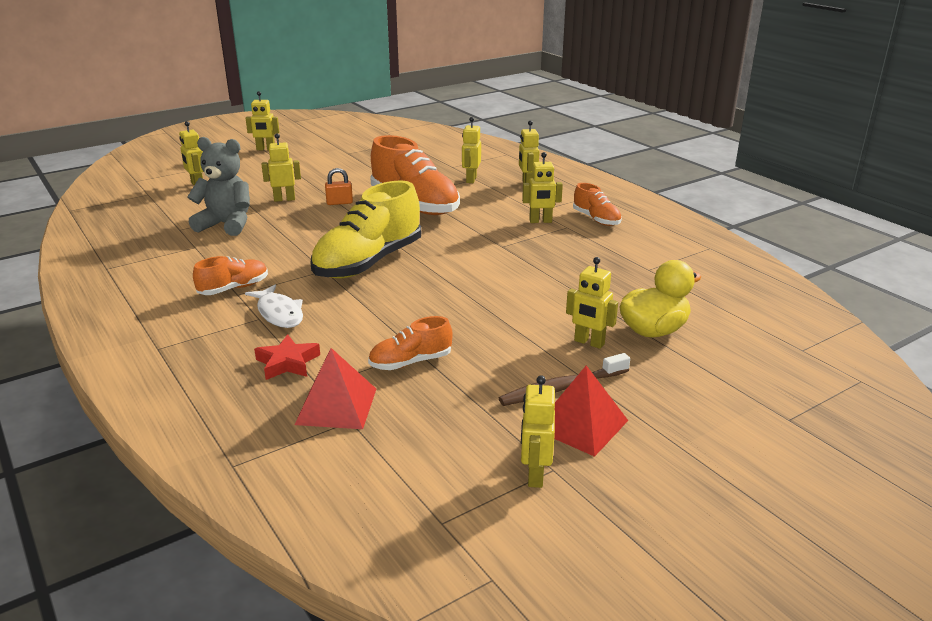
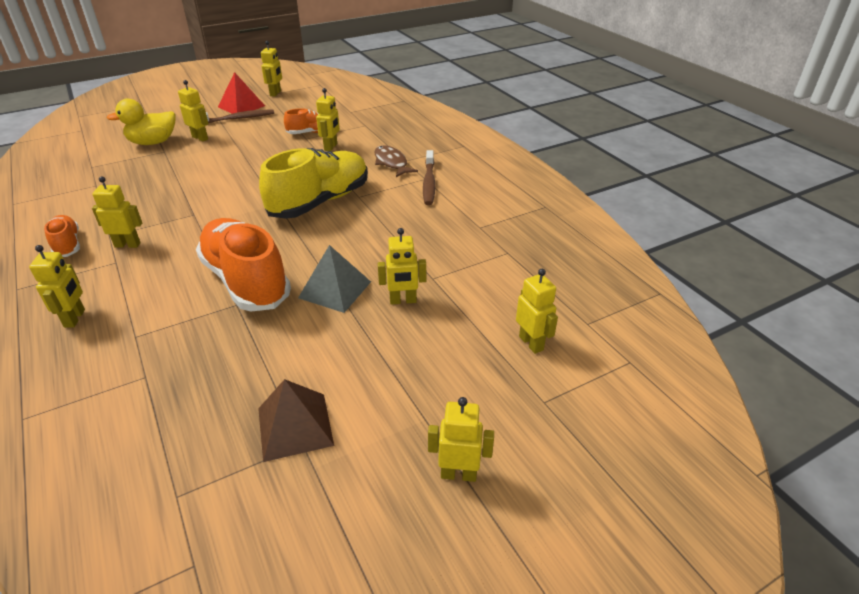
camera: 175 degrees left, 10 degrees up
(226, 225) = (460, 256): grey teddy bear -> none
(234, 288) = (429, 183): orange shoe -> brown toothbrush
(279, 313) = (391, 163): white fish -> brown fish
(287, 363) = (383, 135): red star -> none
(336, 406) = (356, 116): red pyramid -> none
(339, 203) = (335, 289): orange padlock -> grey pyramid
(353, 156) = (295, 426): none -> brown pyramid
(471, 179) = (142, 334): yellow robot -> yellow robot (331, 147)

